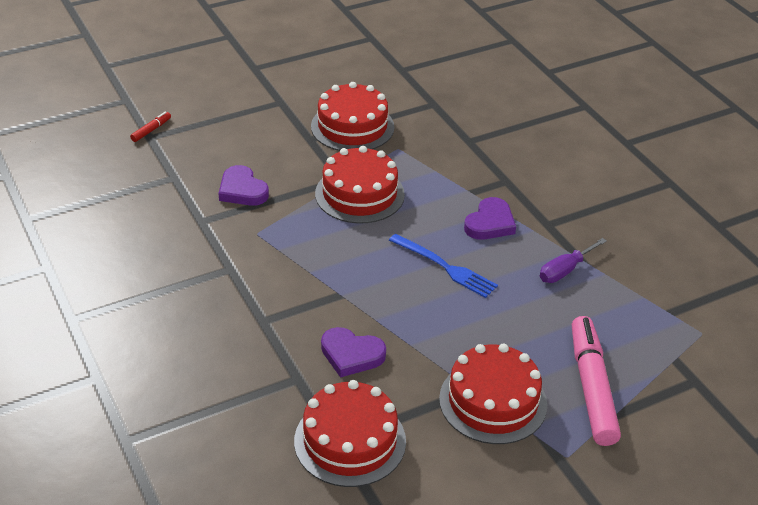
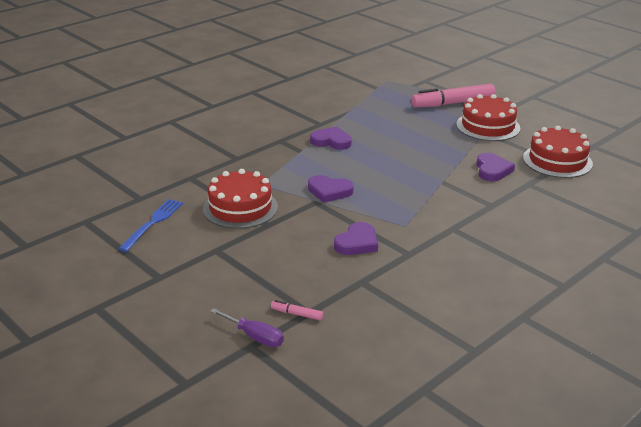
camera: 105 degrees left, 10 degrees down
(151, 130) = (297, 314): red marker -> pink marker
(359, 194) = (329, 191): red cake -> purple heart
(446, 267) = (387, 150): blue fork -> blue fork (153, 222)
(565, 270) = (362, 116): purple screwdriver -> purple screwdriver (255, 337)

